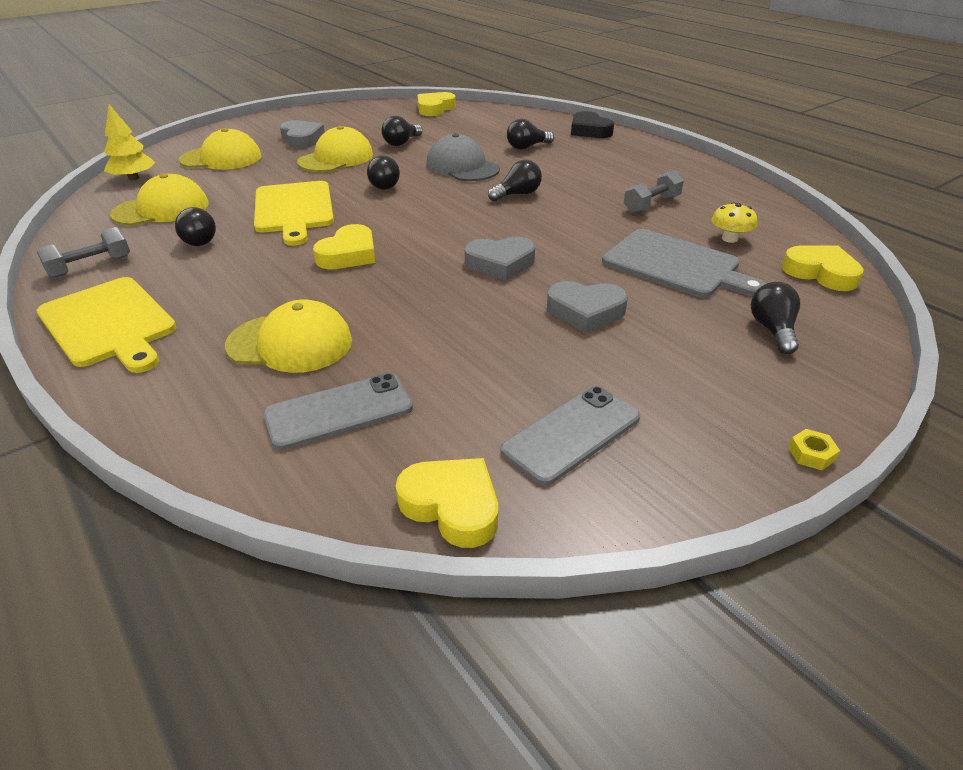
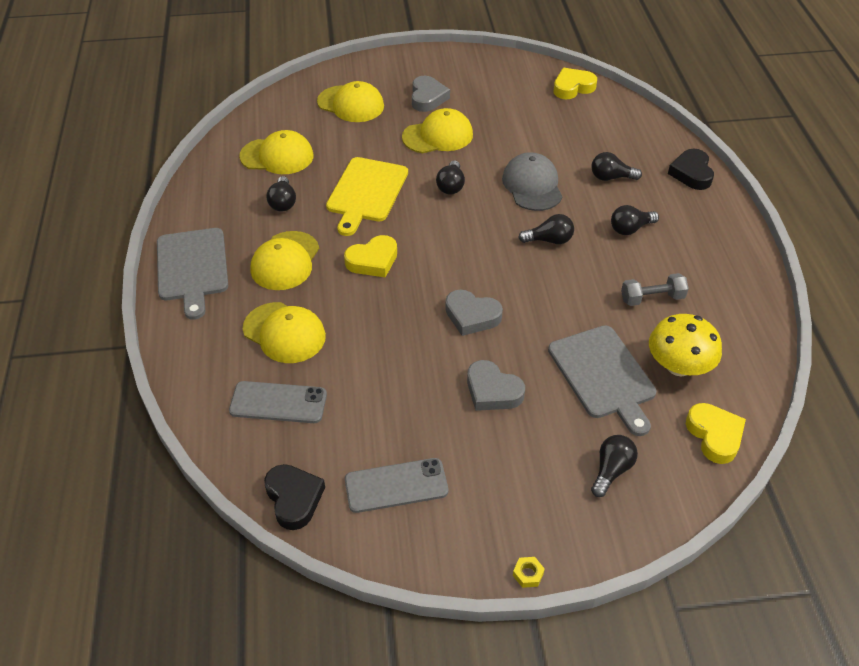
camera: 30 degrees right, 10 degrees up
(90, 266) = (205, 205): grey dumbbell -> none
(109, 324) = (192, 268): yellow cutting board -> grey cutting board
(134, 178) = (276, 109): yellow tree -> none
(239, 283) = (285, 261): none -> yellow cap
(401, 143) = (506, 132): black light bulb -> black light bulb (630, 229)
(452, 506) = (294, 498): yellow heart -> black heart
(729, 239) = (678, 366): yellow mushroom -> yellow mushroom, size x1.78

